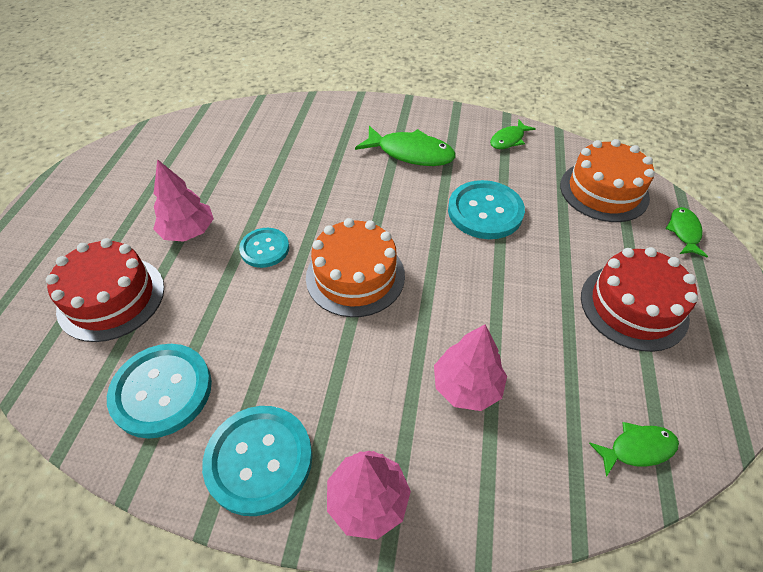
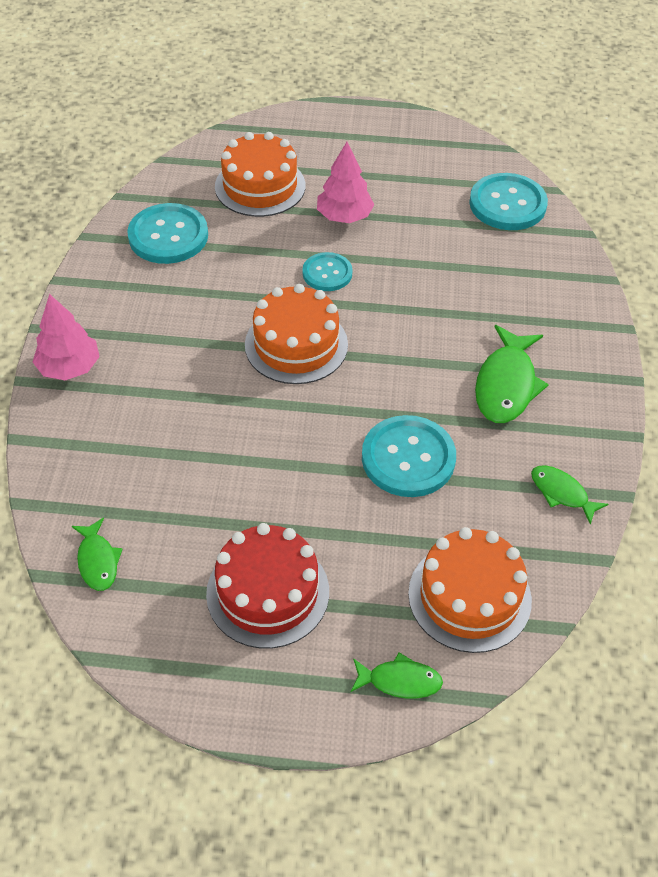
camera: 85 degrees right, 0 degrees up
(111, 298) = (260, 186): red cake -> orange cake
(259, 460) = (107, 301): turquoise button -> turquoise button (507, 204)
(467, 386) = (168, 433): pink tree -> none

